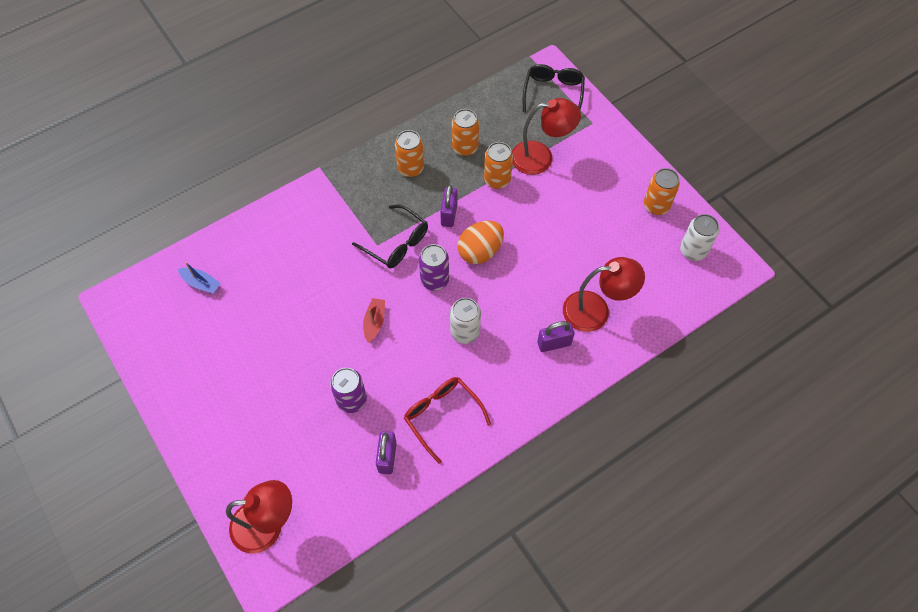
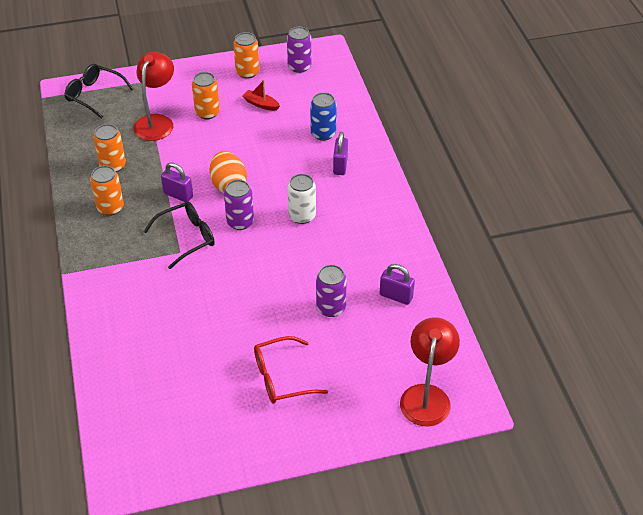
camera: 70 degrees left, 15 degrees down
(201, 283) = (143, 399): blue boat -> none
(374, 322) = (261, 273): red boat -> red boat (261, 104)
(442, 416) = (373, 251): red glasses -> red glasses (282, 377)
(497, 180) = (162, 155): orange can -> orange can (207, 113)
(596, 310) = (323, 133): red lamp -> blue can
(693, 250) = (299, 66): white can -> purple can

